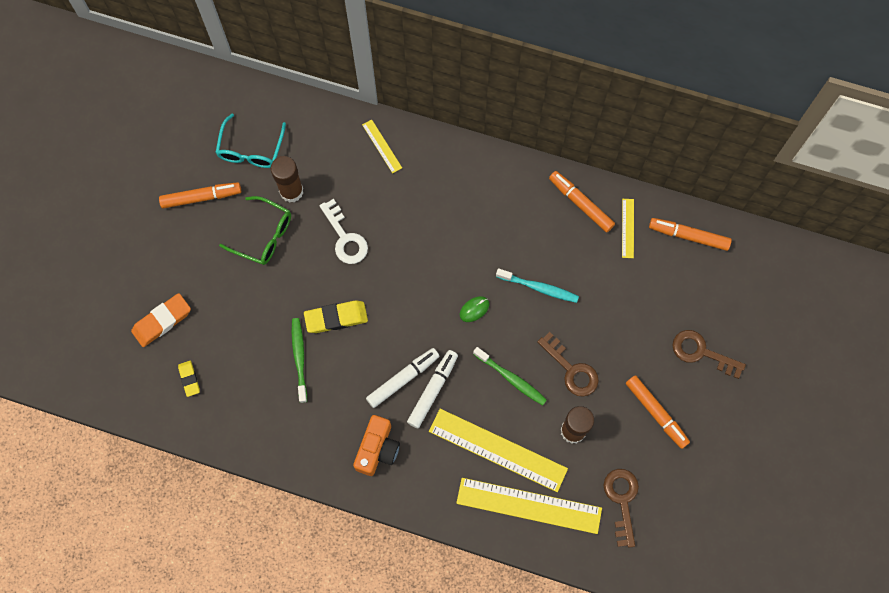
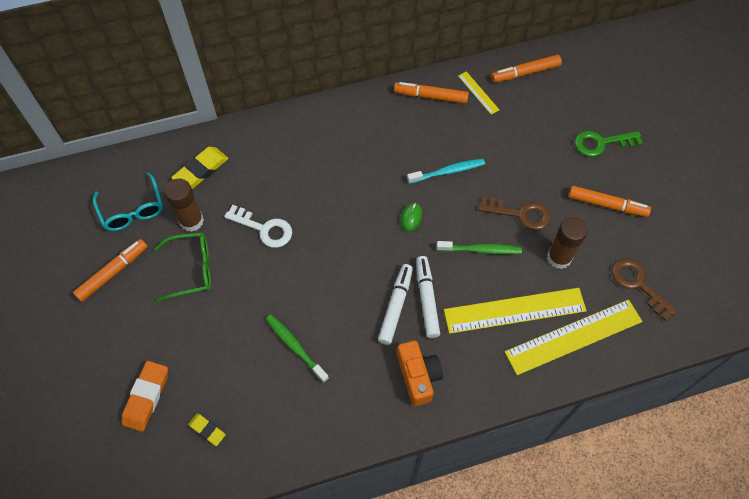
camera: 35 degrees left, 10 degrees down
(336, 318) = (303, 295): yellow eraser -> yellow eraser (201, 170)
(382, 146) = (244, 145): yellow ruler -> none
(701, 352) = (601, 143): brown key -> green key

